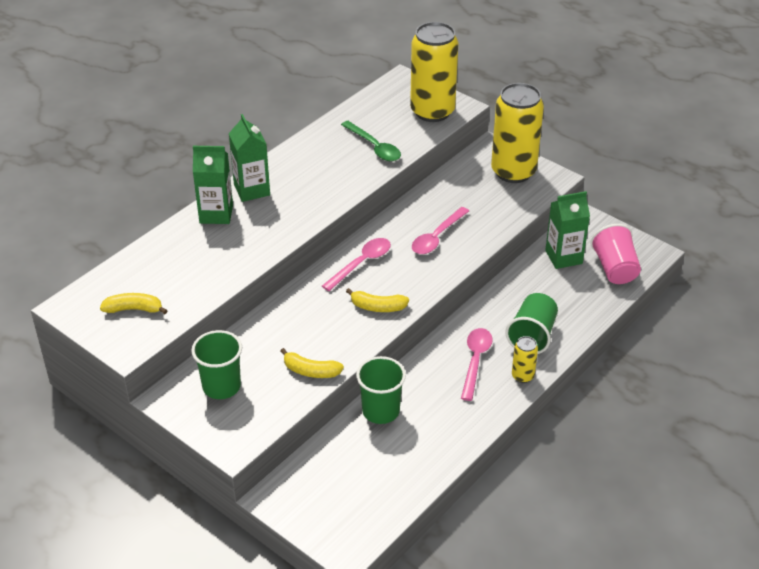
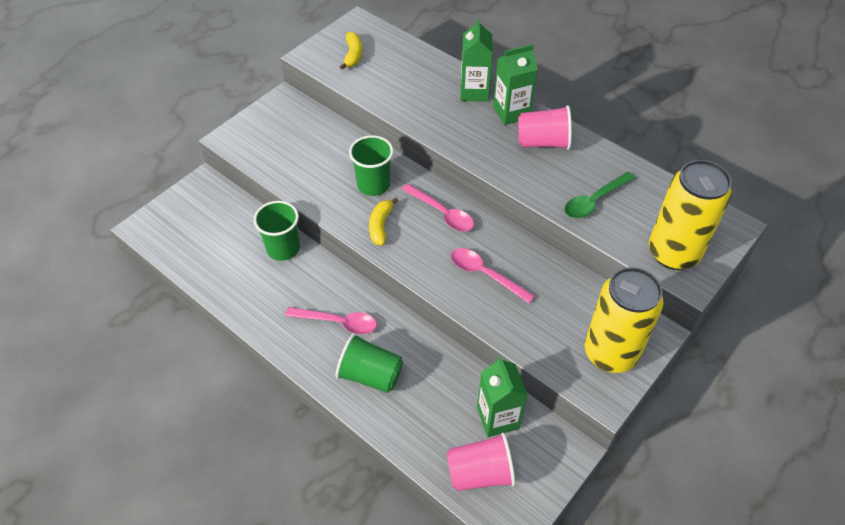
camera: 90 degrees right, 10 degrees up
(221, 386) = (292, 128): green cup -> green cup (373, 185)
(297, 172) = (543, 142): none -> pink cup
(310, 371) = (303, 181): yellow banana -> none
(522, 376) = (314, 362): yellow can -> none

